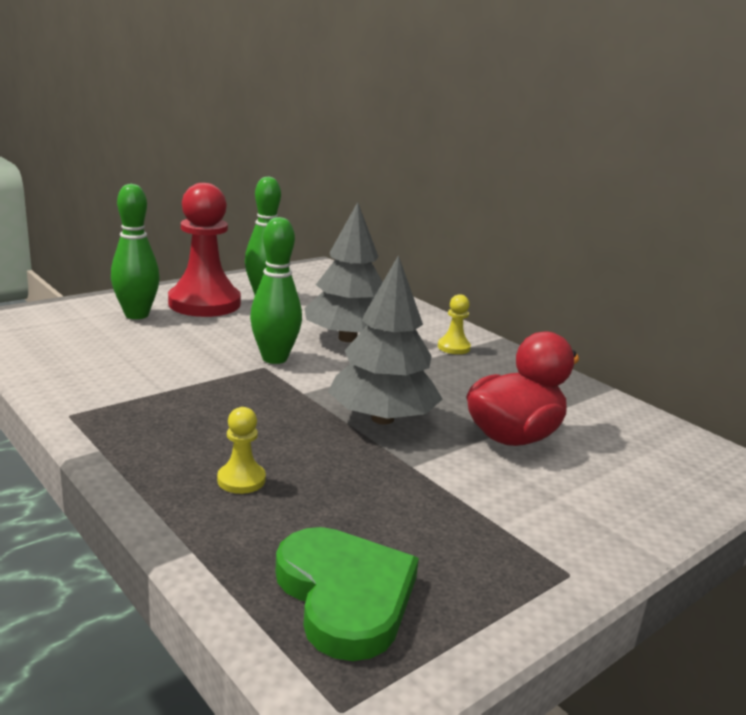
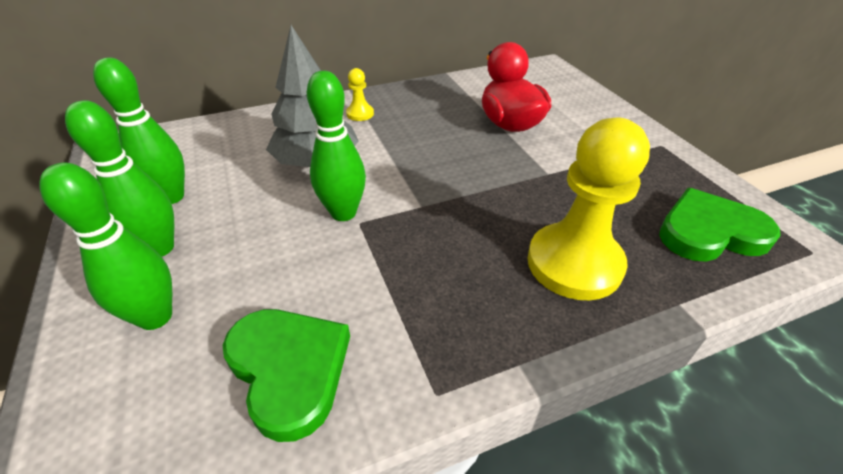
camera: 70 degrees left, 20 degrees up
(92, 361) = (289, 369): none -> green heart
(204, 303) = (159, 248): red pawn -> green bowling pin
(241, 480) = (574, 263): yellow pawn -> yellow pawn, size x2.32
(382, 418) = (477, 172): grey tree -> none

